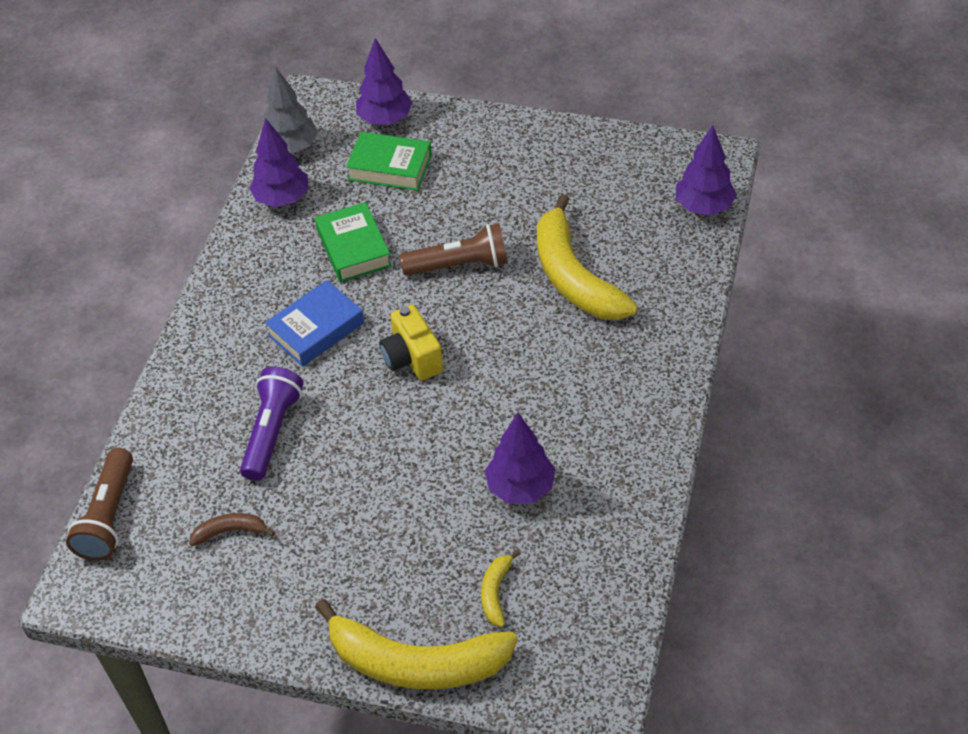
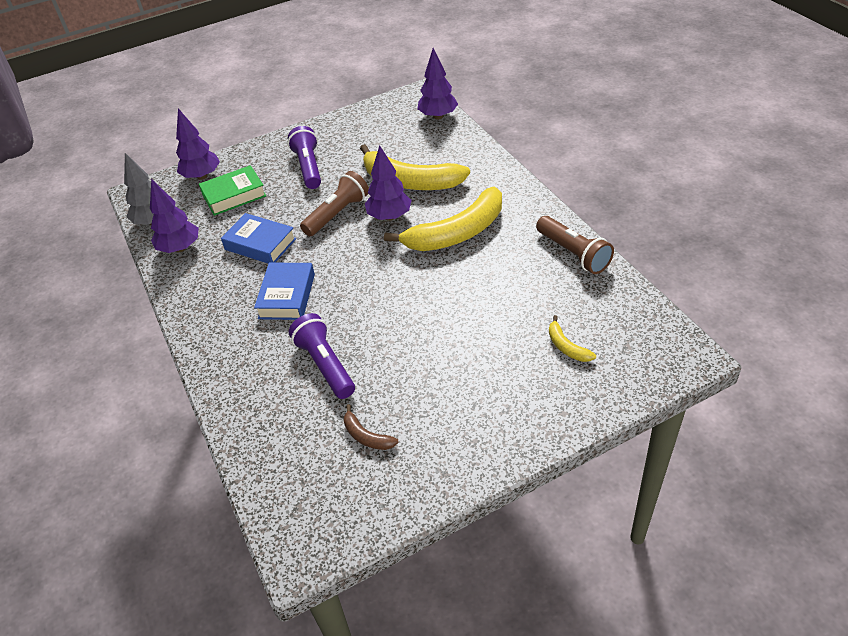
camera: 40 degrees left, 5 degrees down
(108, 516) = (267, 492): brown flashlight -> brown flashlight (573, 254)
(230, 531) = (366, 436): brown banana -> brown banana turned 90 degrees counterclockwise
(354, 248) = (260, 244): green book -> blue book
(412, 358) = (367, 272): yellow camera -> none
(416, 662) = (571, 415): yellow banana -> yellow banana (456, 233)
(495, 182) = (309, 167): none -> purple flashlight
(520, 487) = (511, 289): purple tree -> purple tree (389, 216)

